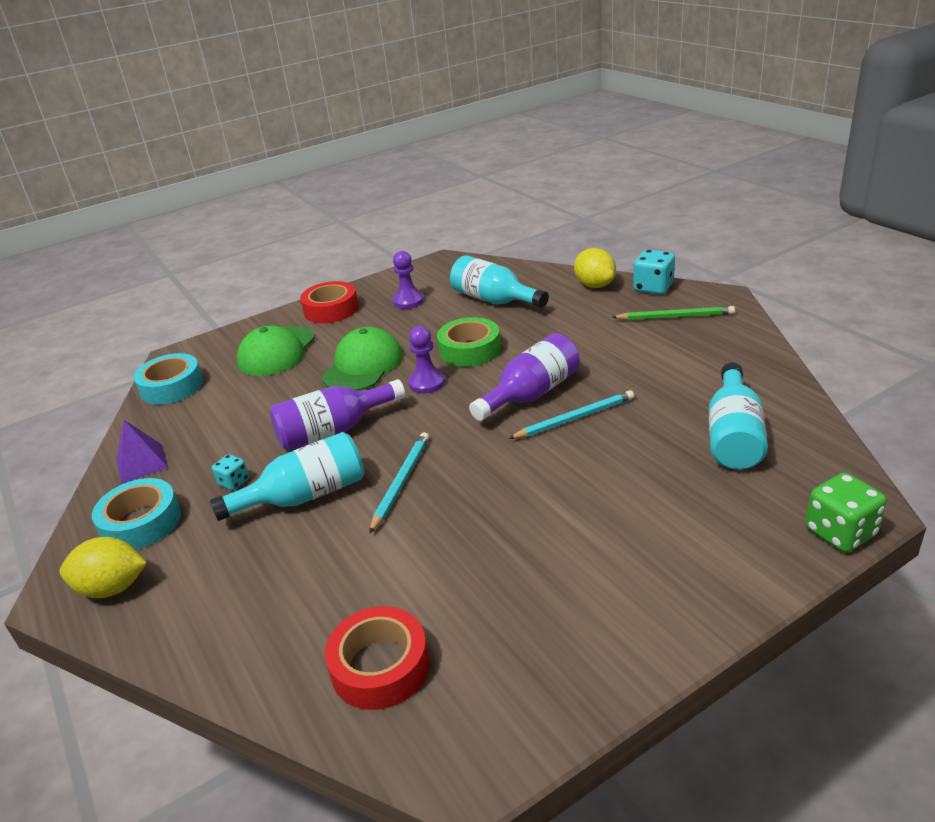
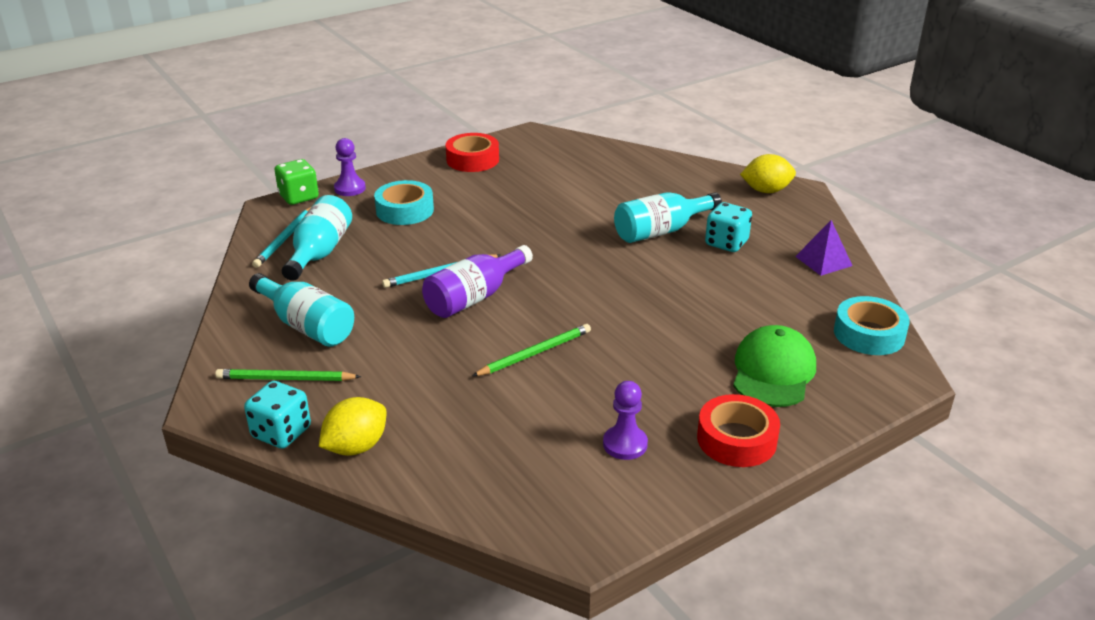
camera: 175 degrees right, 0 degrees up
(141, 522) = (781, 222): turquoise tape -> turquoise tape (405, 210)
(234, 482) = (726, 243): turquoise dice -> turquoise dice, size x1.76
(333, 431) = (659, 277): purple bottle -> none
(363, 366) = (655, 342): green cap -> none
(380, 666) = (580, 158): red tape -> red tape (472, 160)
(401, 482) = (587, 236): turquoise pencil -> turquoise pencil (284, 239)
(427, 383) = (579, 317): purple pawn -> purple pawn (350, 188)
(469, 350) = (535, 353): green tape -> green pencil
(494, 300) = (501, 432): turquoise bottle -> turquoise bottle (306, 326)
(594, 285) = (356, 447): yellow lemon -> yellow lemon turned 75 degrees clockwise

